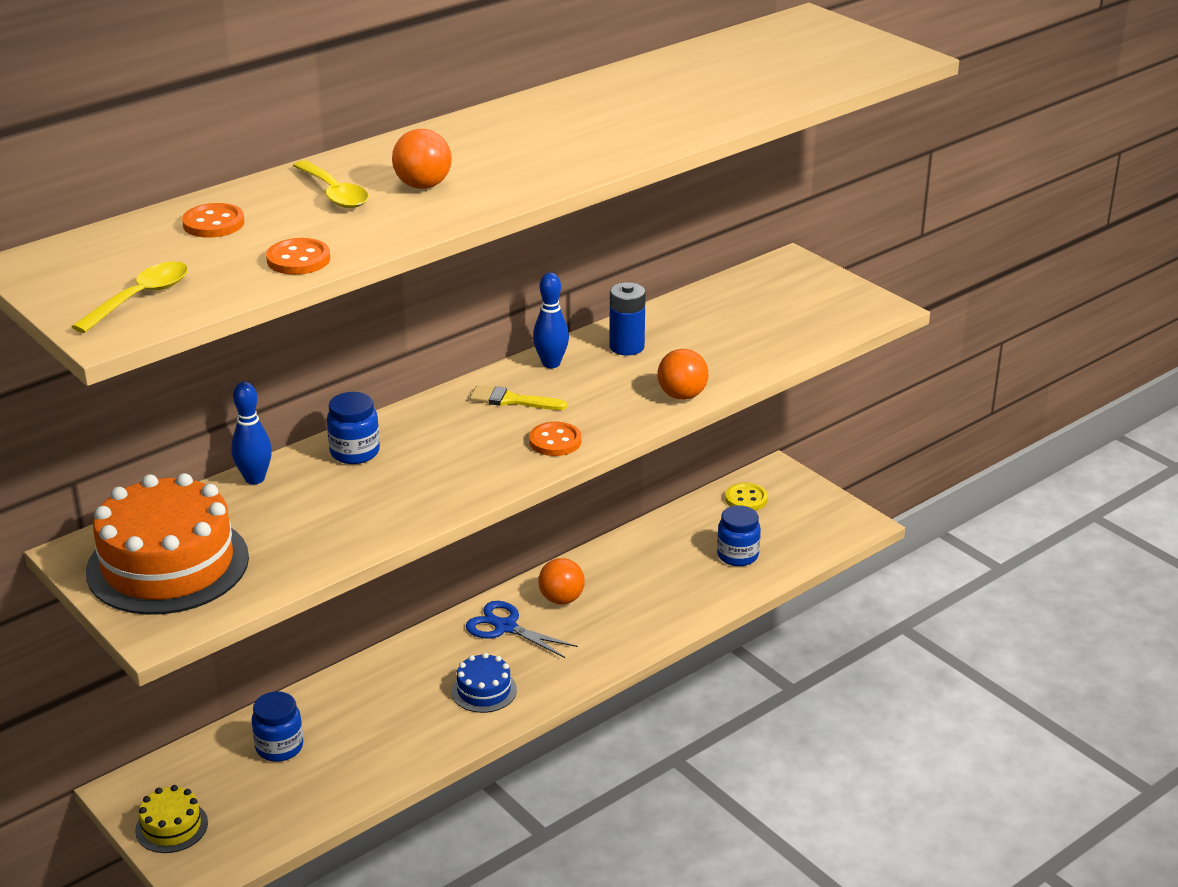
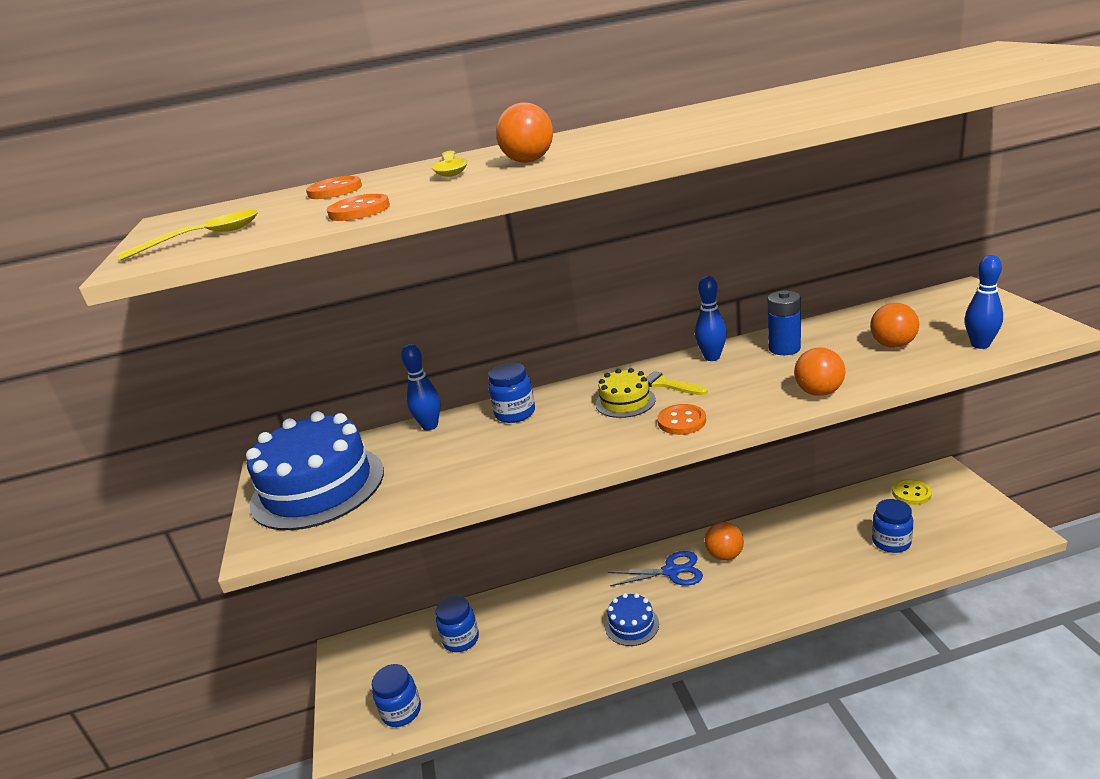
camera: 30 degrees right, 5 degrees down
(168, 564) = (318, 487): orange cake -> blue cake
(171, 827) = (355, 690): yellow cake -> yellow cake (625, 402)
(250, 832) = (401, 711): none -> blue jar
(506, 627) = (671, 571): blue scissors -> blue scissors turned 120 degrees clockwise
(737, 335) = (893, 345): none -> orange ball
(819, 330) = (980, 345): none -> blue bowling pin

